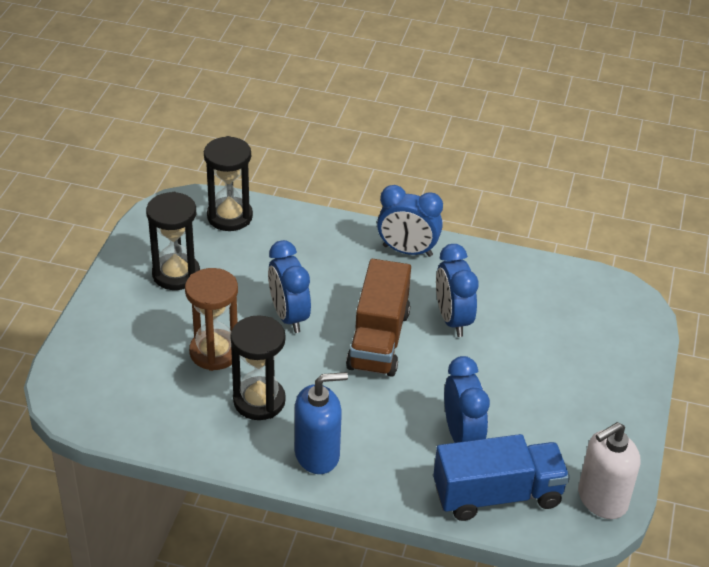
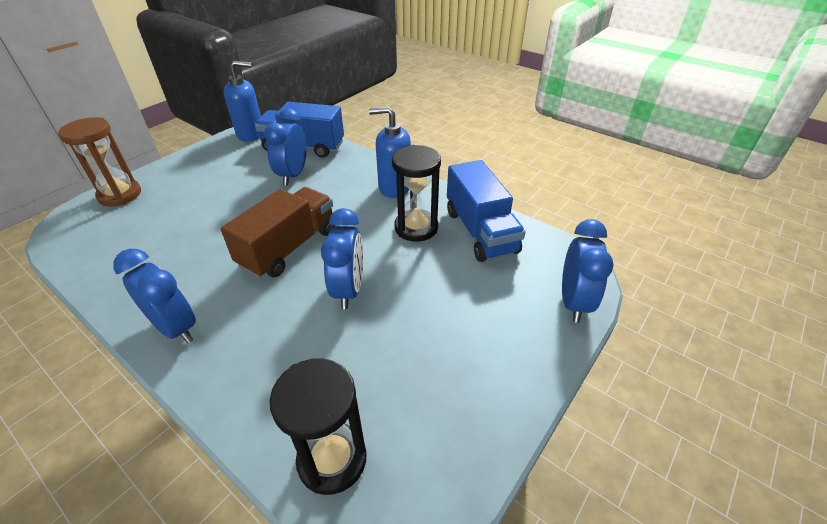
camera: 155 degrees left, 0 degrees up
(176, 274) = (441, 378): black hourglass -> none
(184, 417) = (480, 231): none -> blue truck
(214, 352) = (435, 275): brown hourglass -> brown hourglass (120, 195)
(452, 319) = (214, 247): blue clock -> blue clock (573, 302)
(602, 499) = (251, 134): white soap dispenser -> blue soap dispenser

